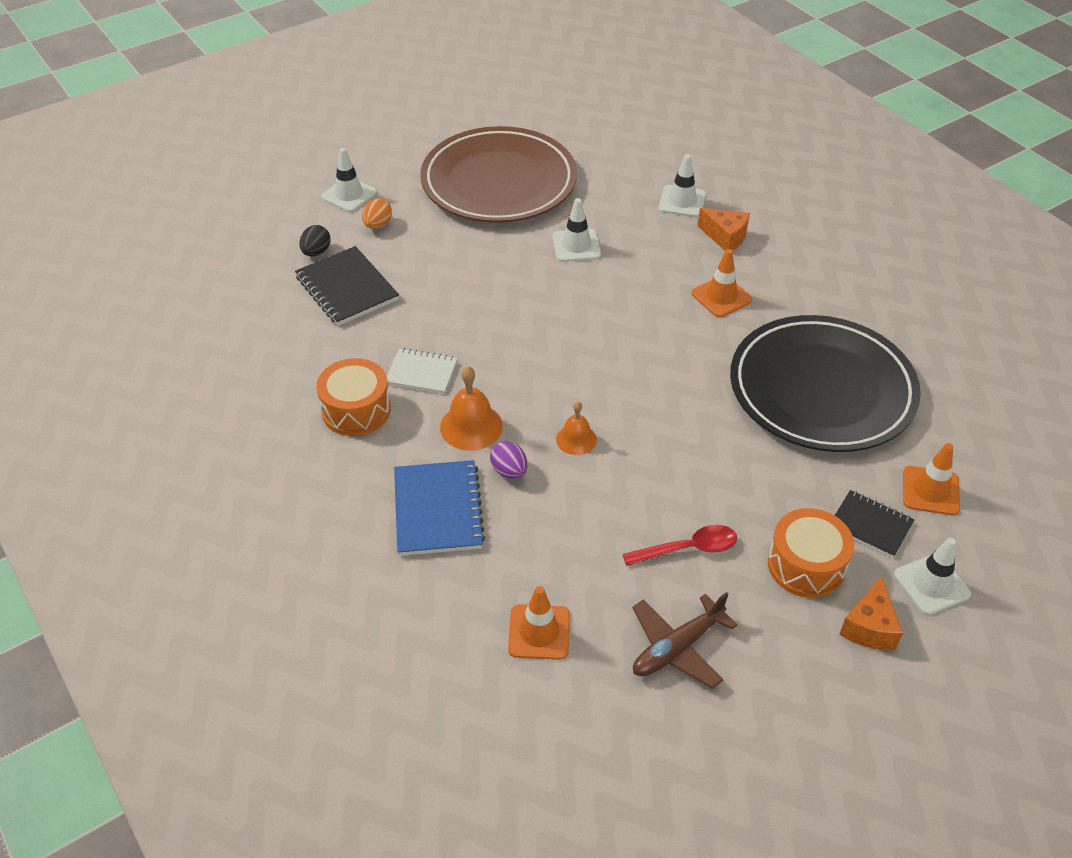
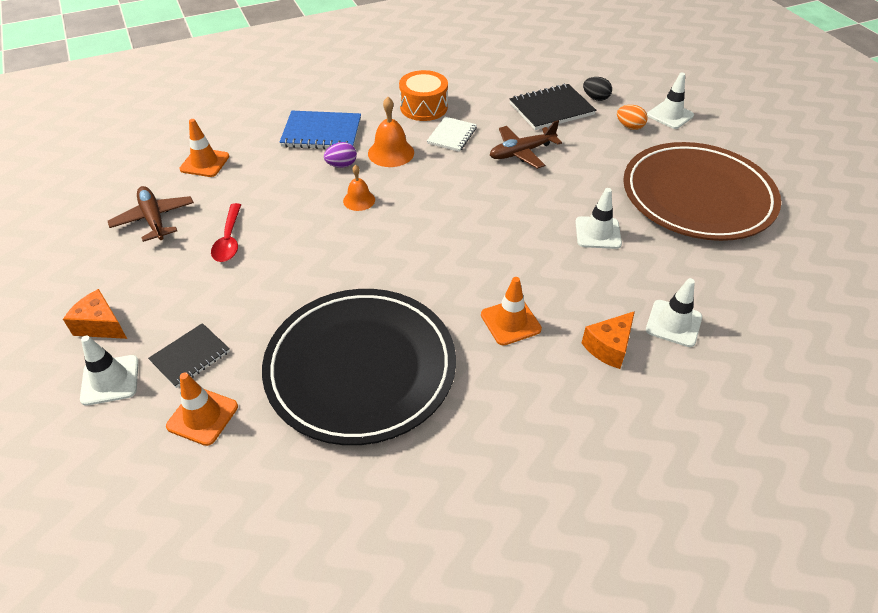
camera: 100 degrees right, 0 degrees up
(447, 308) = (521, 152): none -> brown plane
(806, 565) = (177, 302): orange drum -> none

